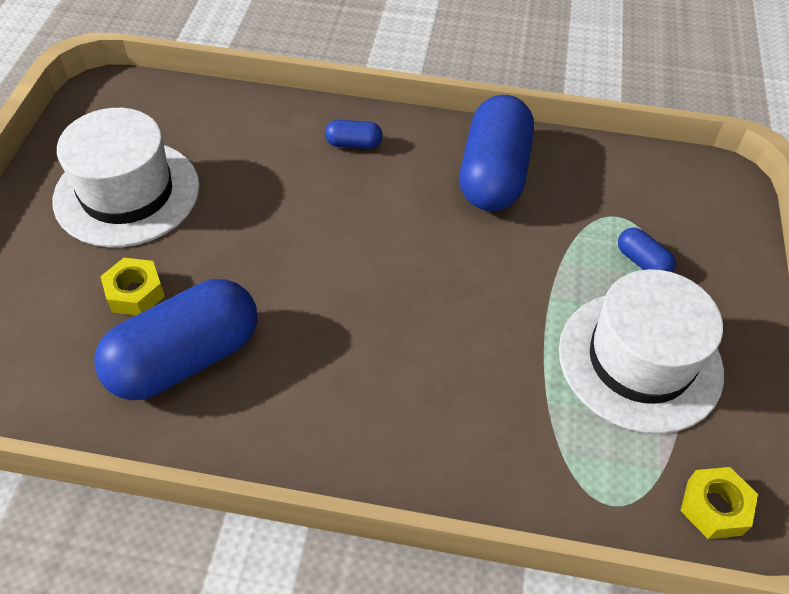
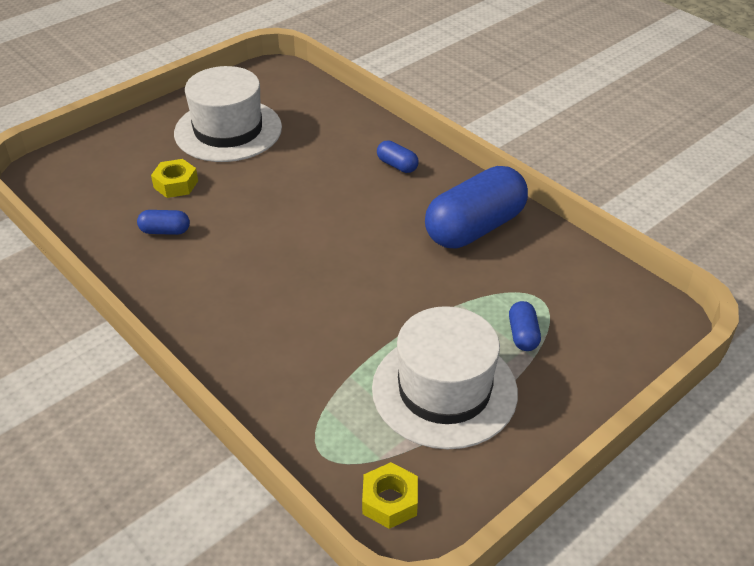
camera: 40 degrees right, 10 degrees down
(185, 358) = (165, 231): blue capsule -> blue capsule, size x0.43

